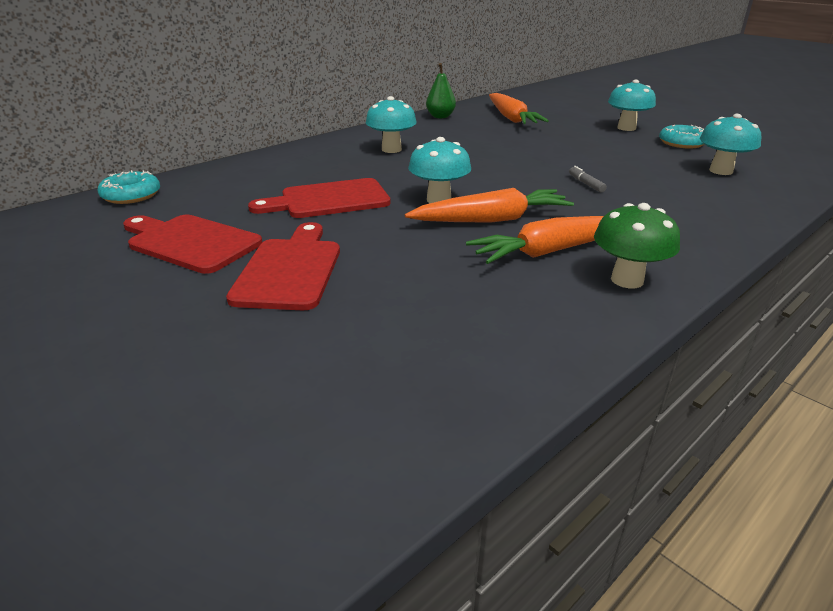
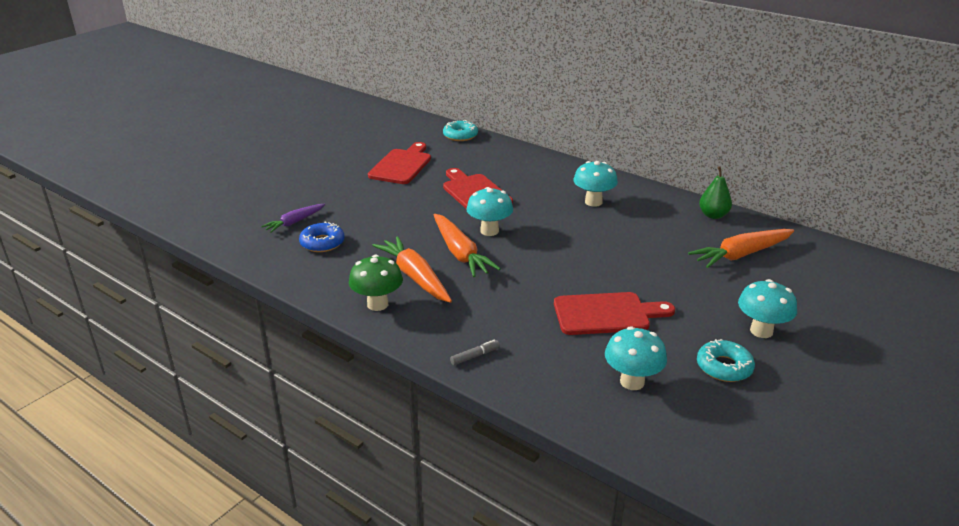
camera: 80 degrees right, 0 degrees up
(290, 270) = (375, 197): red cutting board -> red cutting board (606, 314)
(344, 356) = (294, 222): none -> purple carrot
(437, 324) = (322, 243): none -> blue donut
(586, 184) = (553, 295): grey marker -> grey marker (475, 356)

